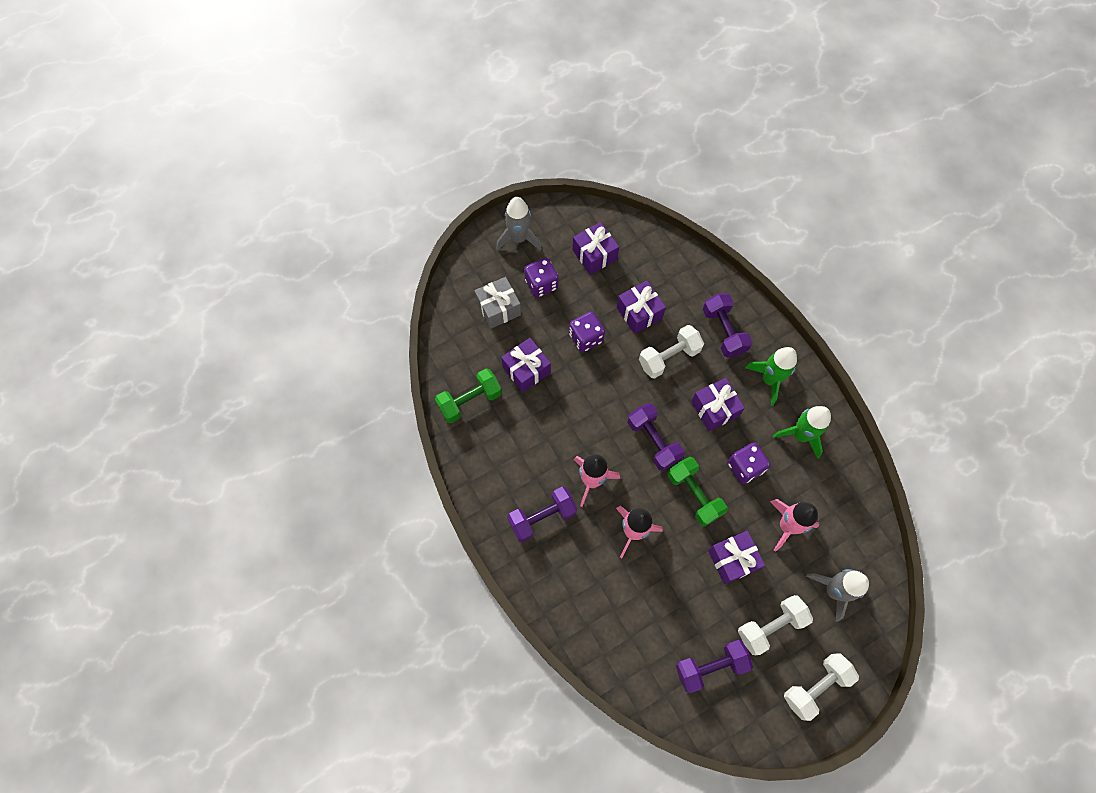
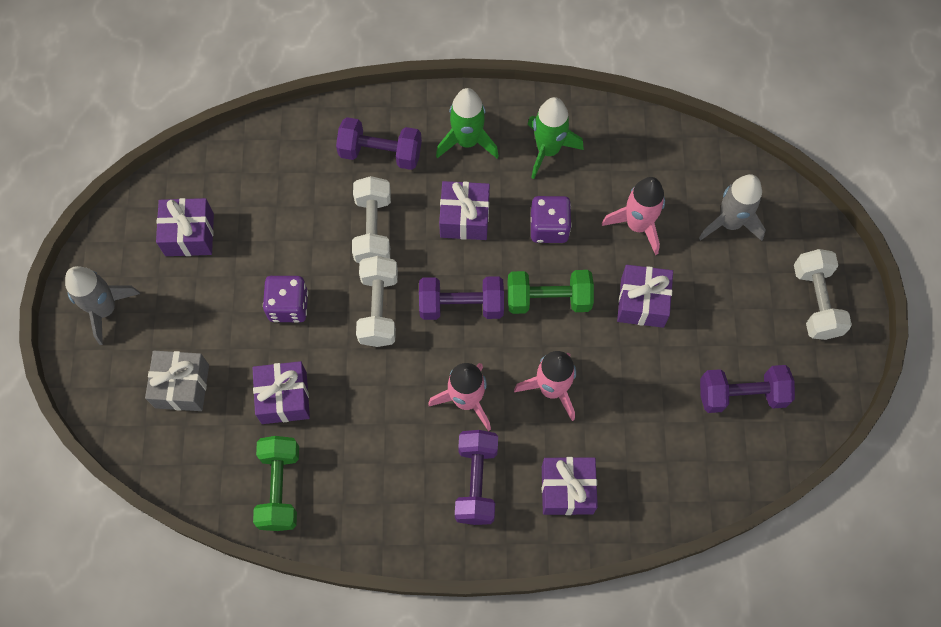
camera: 60 degrees left, 0 degrees up
(541, 284) = (185, 317): purple dice -> none
(639, 313) = (297, 228): purple gift -> purple gift (567, 490)
(710, 666) = (742, 394): purple dumbbell -> purple dumbbell turned 75 degrees clockwise
(770, 626) = (732, 307): white dumbbell -> white dumbbell (379, 308)

